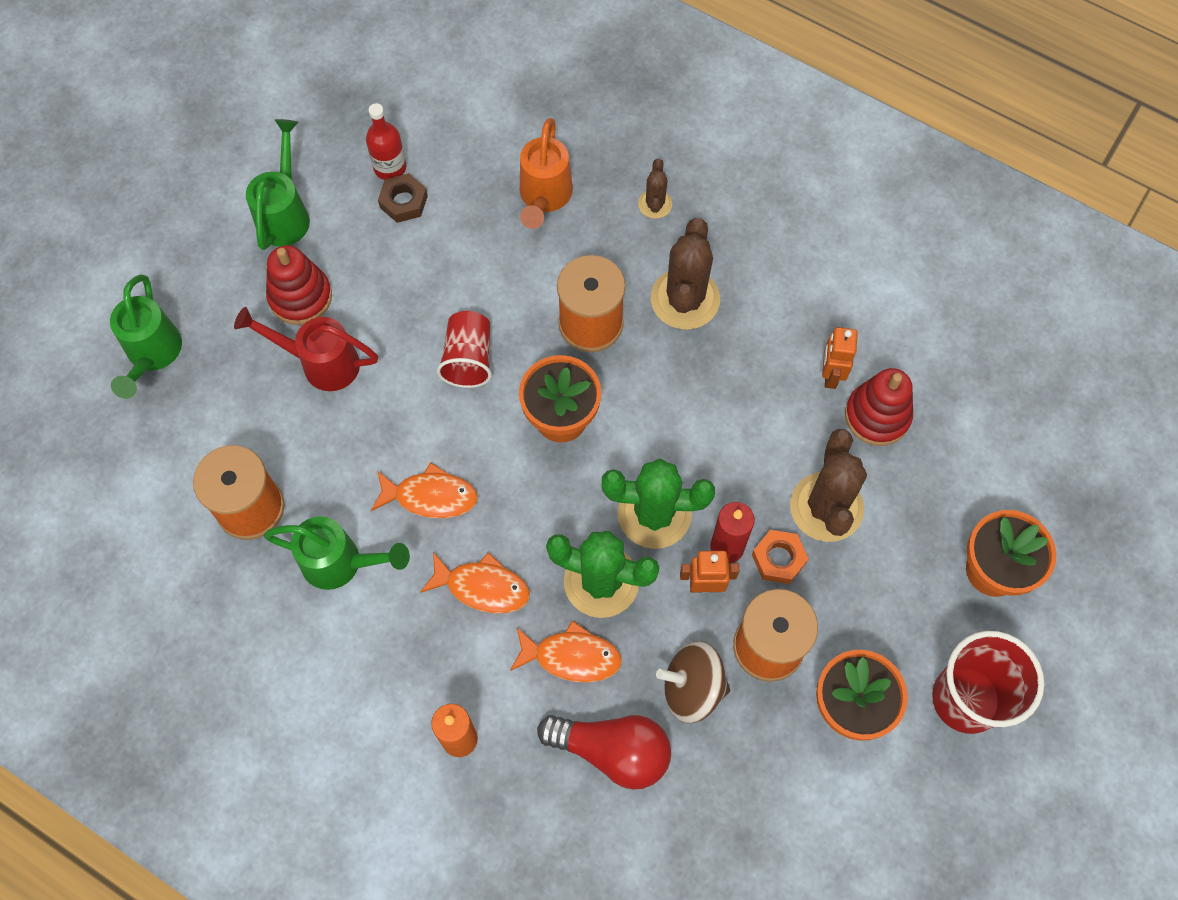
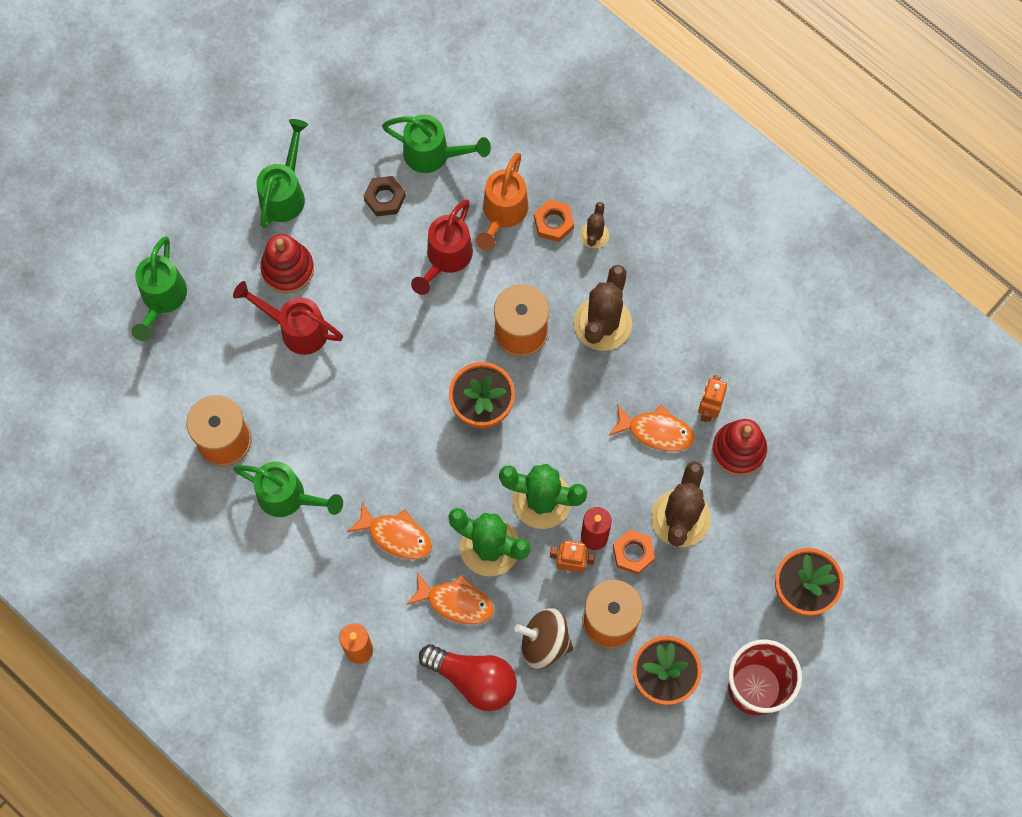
camera: 10 degrees right, 5 degrees up
(390, 167) = (378, 165): red bottle -> none
(430, 496) = (367, 455): orange fish -> orange fish (656, 431)
(453, 147) = (434, 155): none -> green watering can
(468, 359) = (416, 345): red cup -> none
(486, 257) = (445, 259): none -> red watering can
(605, 198) = (553, 223): none -> orange nut

